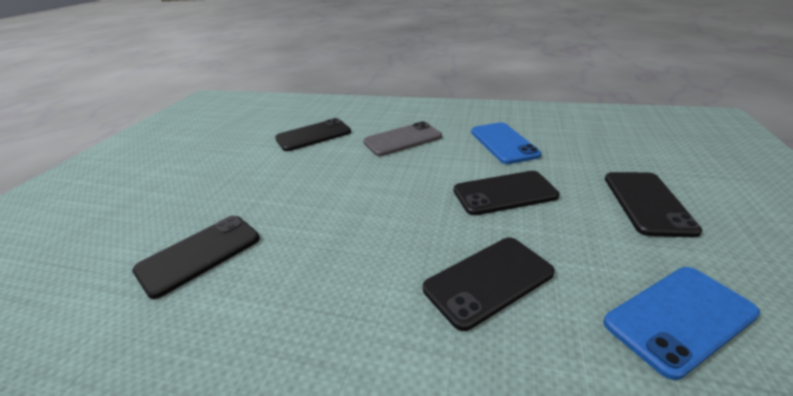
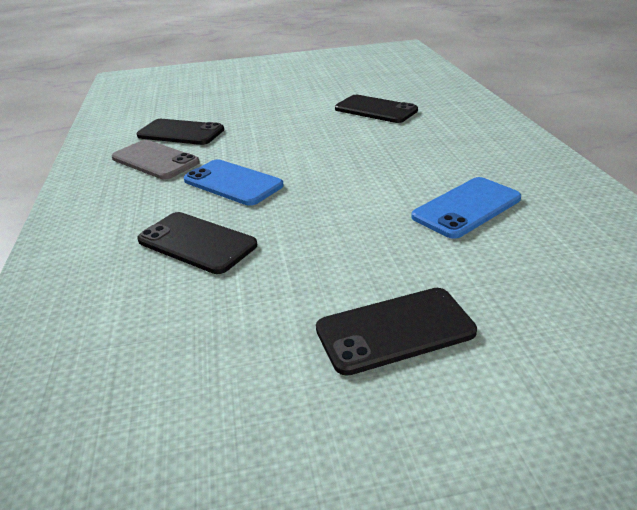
camera: 65 degrees right, 0 degrees up
(402, 139) = (411, 150): grey phone -> grey phone (155, 160)
(504, 193) = (343, 228): black phone -> none
(679, 318) = (183, 351): blue phone -> blue phone (233, 183)

